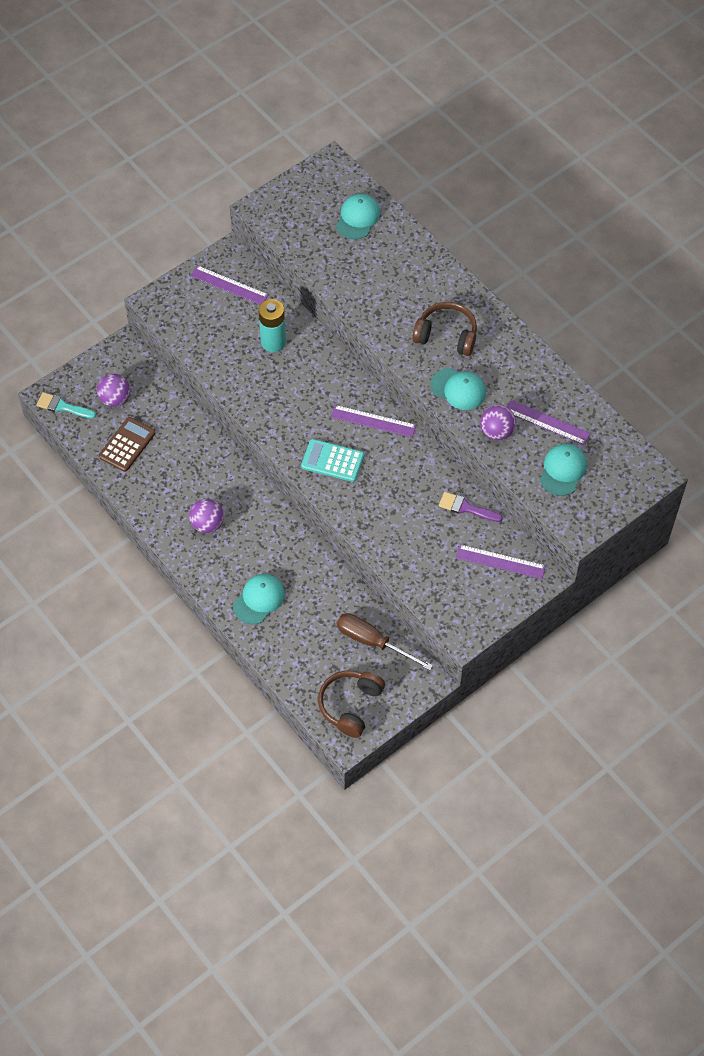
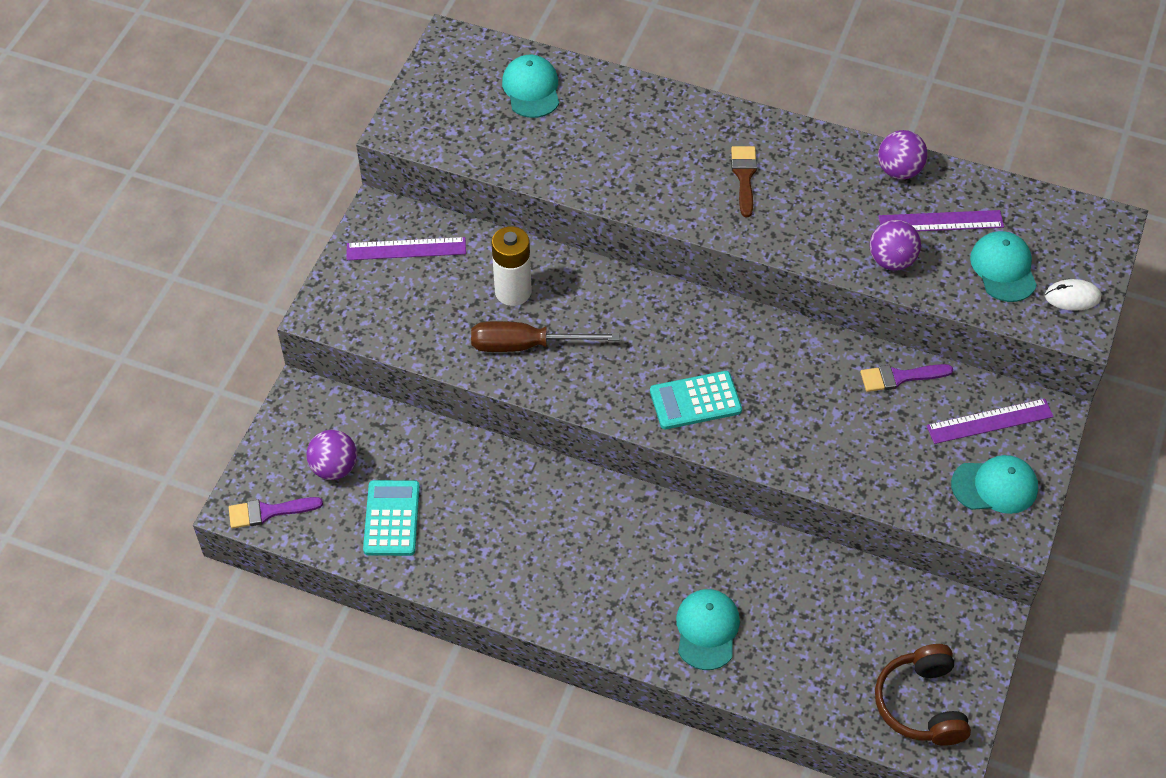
camera: 30 degrees left, 5 degrees down
(62, 406) = (268, 512): turquoise brush -> purple brush
(127, 445) = (391, 518): brown calculator -> turquoise calculator
(207, 524) = (570, 567): purple ball -> purple ball (899, 171)
(273, 342) = (513, 292): turquoise battery -> white battery
(372, 642) = (887, 607): brown screwdriver -> brown screwdriver (526, 345)
(373, 421) = (709, 328): purple ruler -> none
(446, 335) = (744, 176): brown headphones -> brown brush
(458, 389) = (807, 232): turquoise cap -> turquoise cap (995, 486)
(592, 509) = (1072, 297): none -> white mouse

